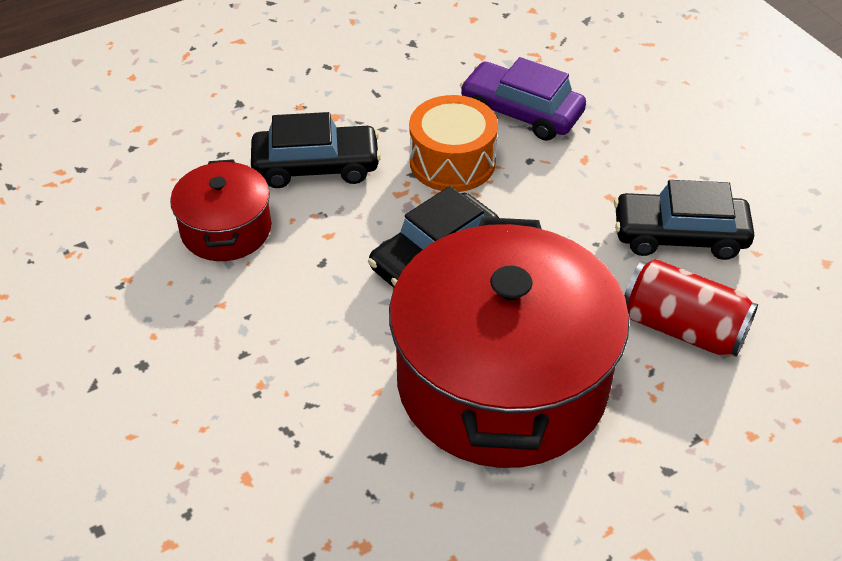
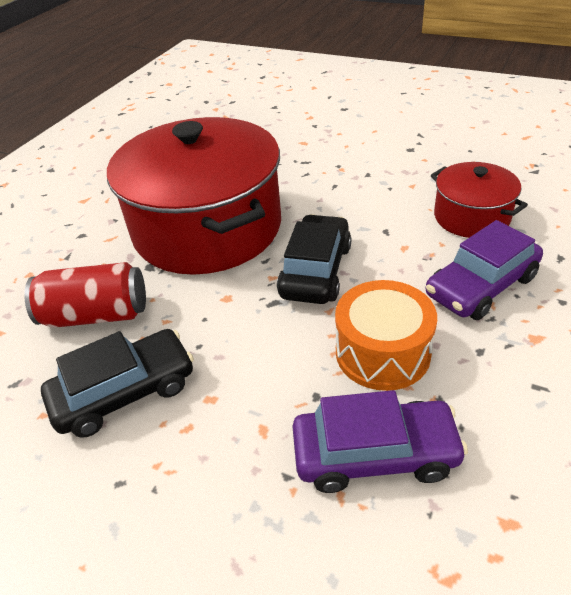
camera: 150 degrees right, 5 degrees down
(316, 166) = (481, 286): black car -> purple car

